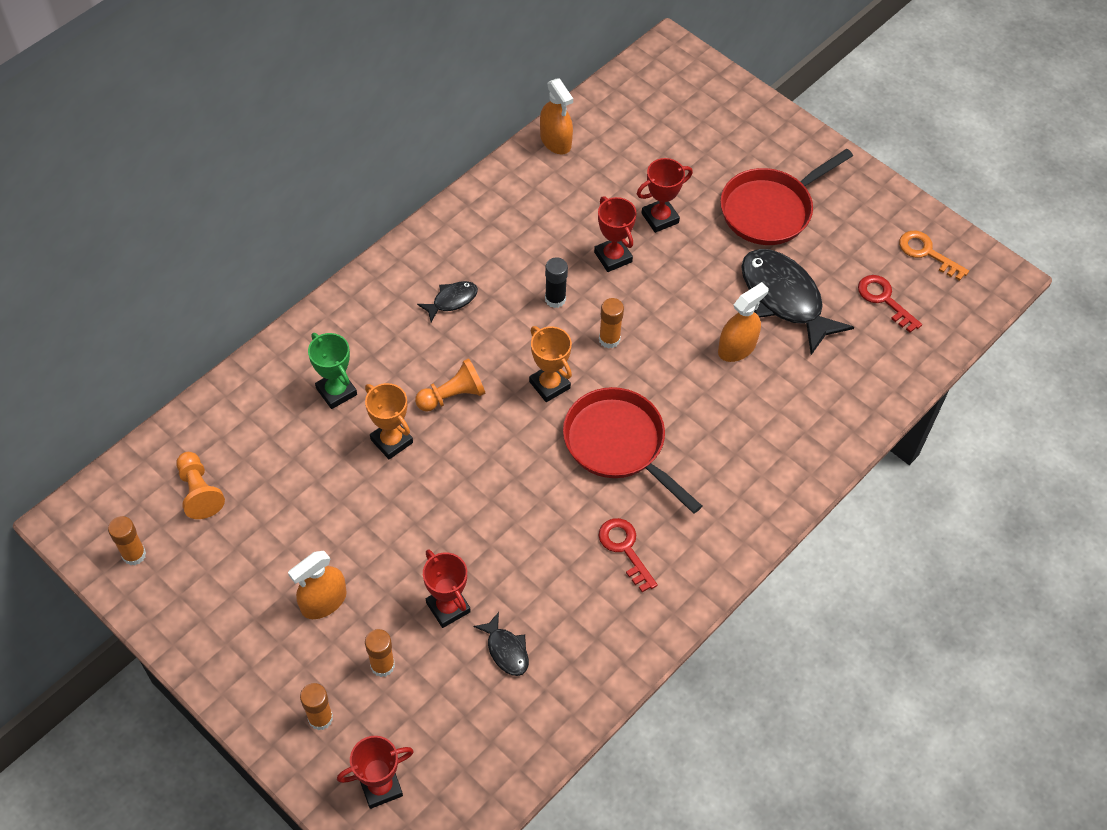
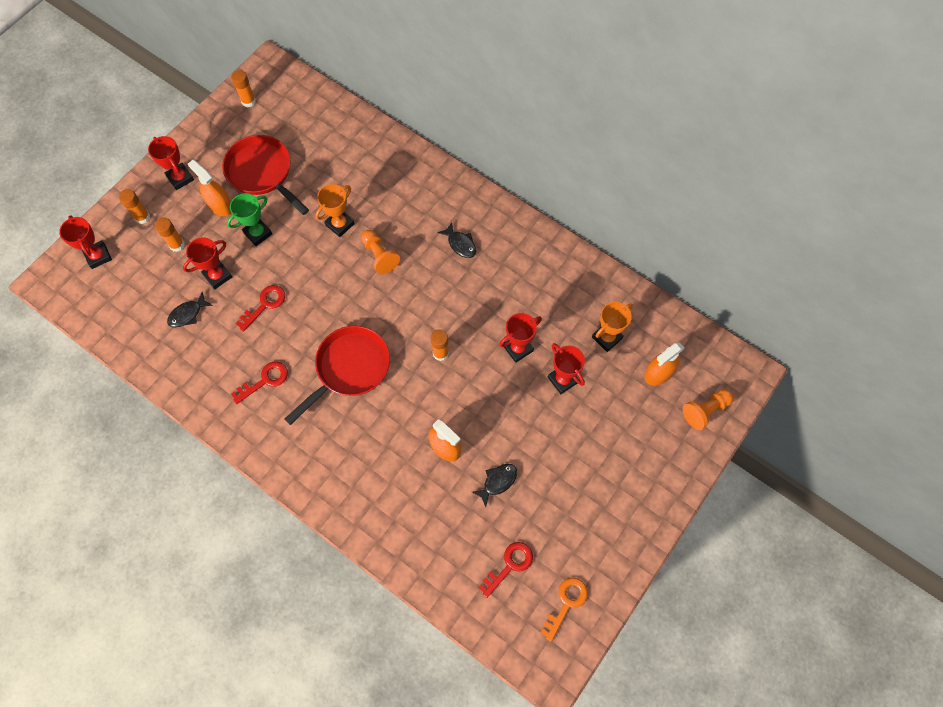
camera: 85 degrees right, 10 degrees up
(199, 492) = (293, 125): orange pawn -> orange pawn (705, 411)
(258, 660) = (180, 178): none -> red trophy
(336, 391) = (375, 186): green trophy -> green trophy (258, 233)
(506, 544) = (265, 305): none -> red key
(549, 385) = (395, 317): orange trophy -> orange trophy (607, 338)
(555, 141) = (625, 295): orange spray bottle -> orange spray bottle (659, 373)
(555, 299) = (472, 312): black glue stick -> none
(770, 210) = (588, 466): red pan -> red pan (262, 173)
(784, 299) = (498, 482): black fish -> black fish, size x0.47

